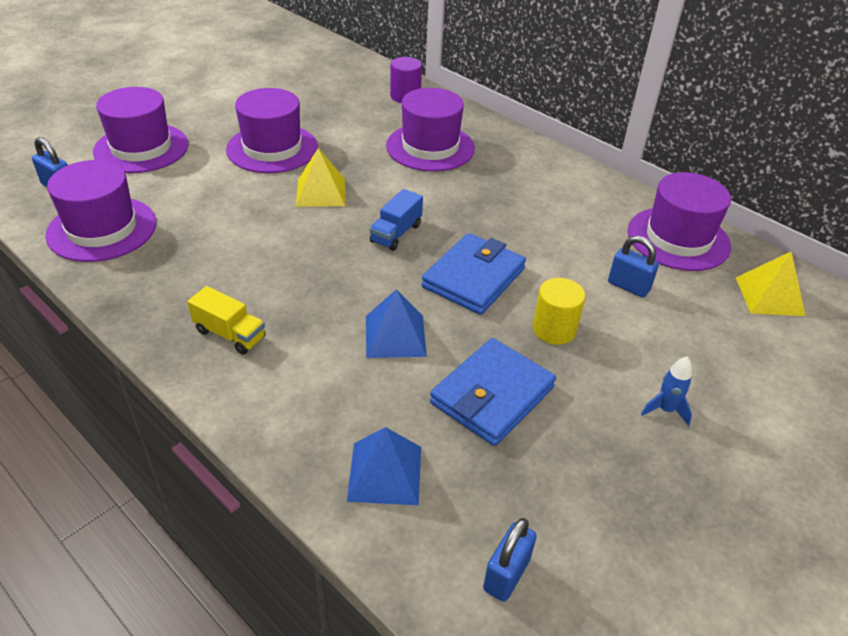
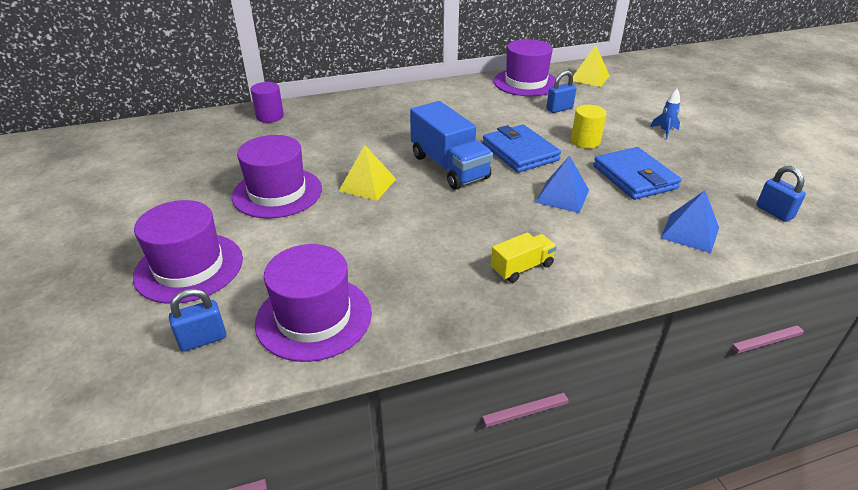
camera: 60 degrees left, 5 degrees down
(396, 233) = (449, 167): blue truck -> blue truck, size x1.88
(430, 147) = (353, 126): purple hat -> none

